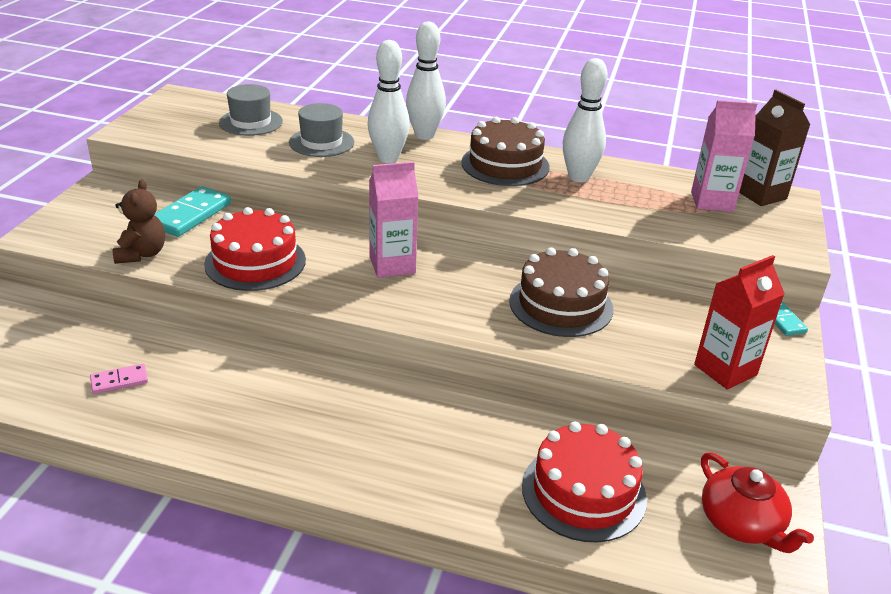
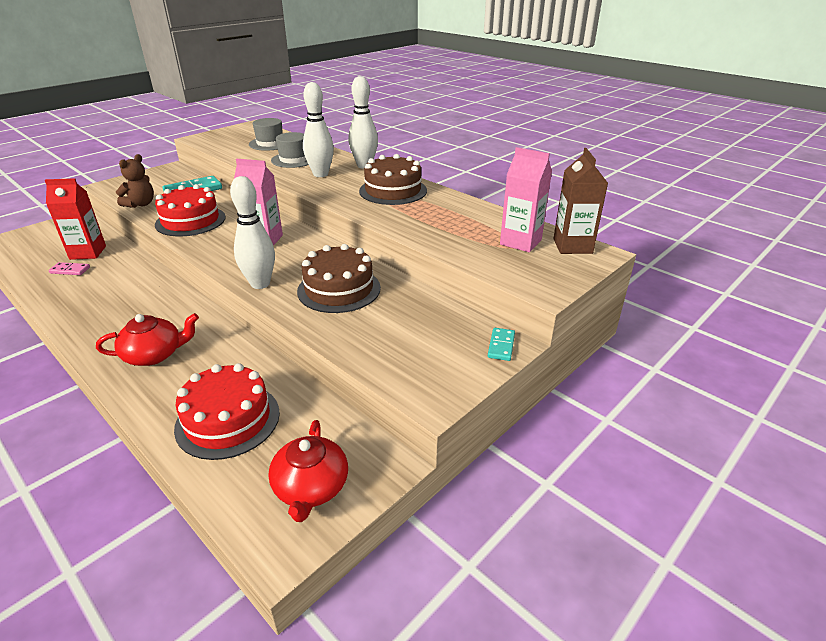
camera: 30 degrees right, 0 degrees up
(403, 452) = (154, 354): none -> red teapot
(578, 177) = (435, 207): white bowling pin -> white bowling pin (260, 284)
(725, 370) = (402, 366): red carton -> red carton (88, 252)

